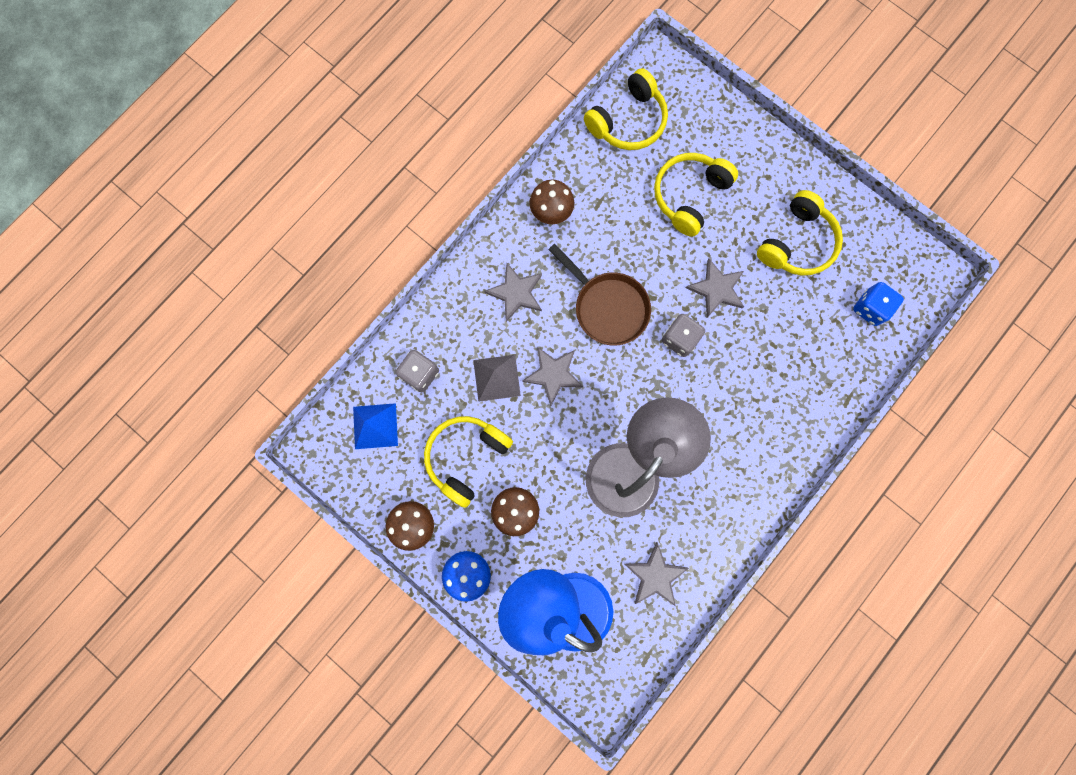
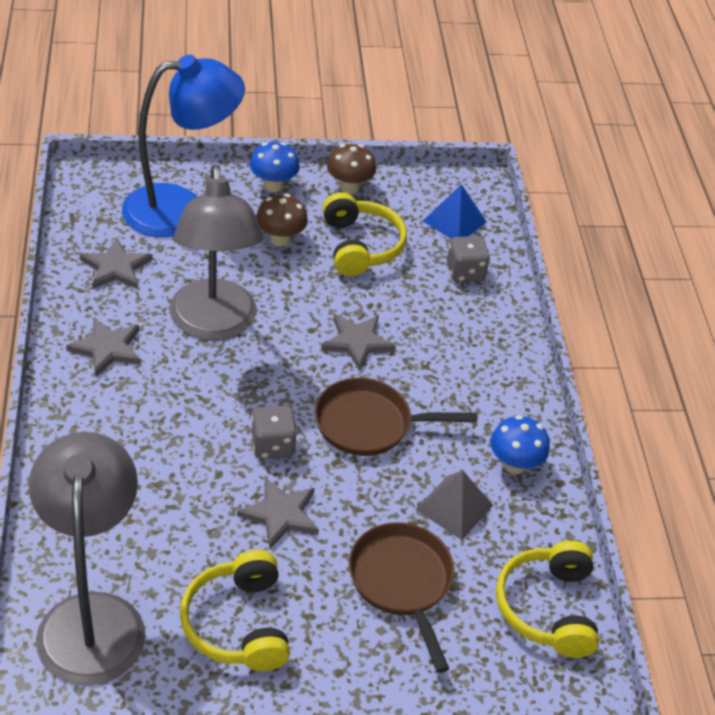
camera: 130 degrees right, 35 degrees down
(496, 378) = (402, 309): grey pyramid -> grey pyramid (454, 507)
(516, 293) = (463, 378): grey star -> grey star (107, 349)
(551, 212) = (514, 464): brown mushroom -> blue mushroom
(689, 196) = (402, 582): yellow headphones -> brown pan
(870, 308) = (92, 617): blue dice -> grey lamp

